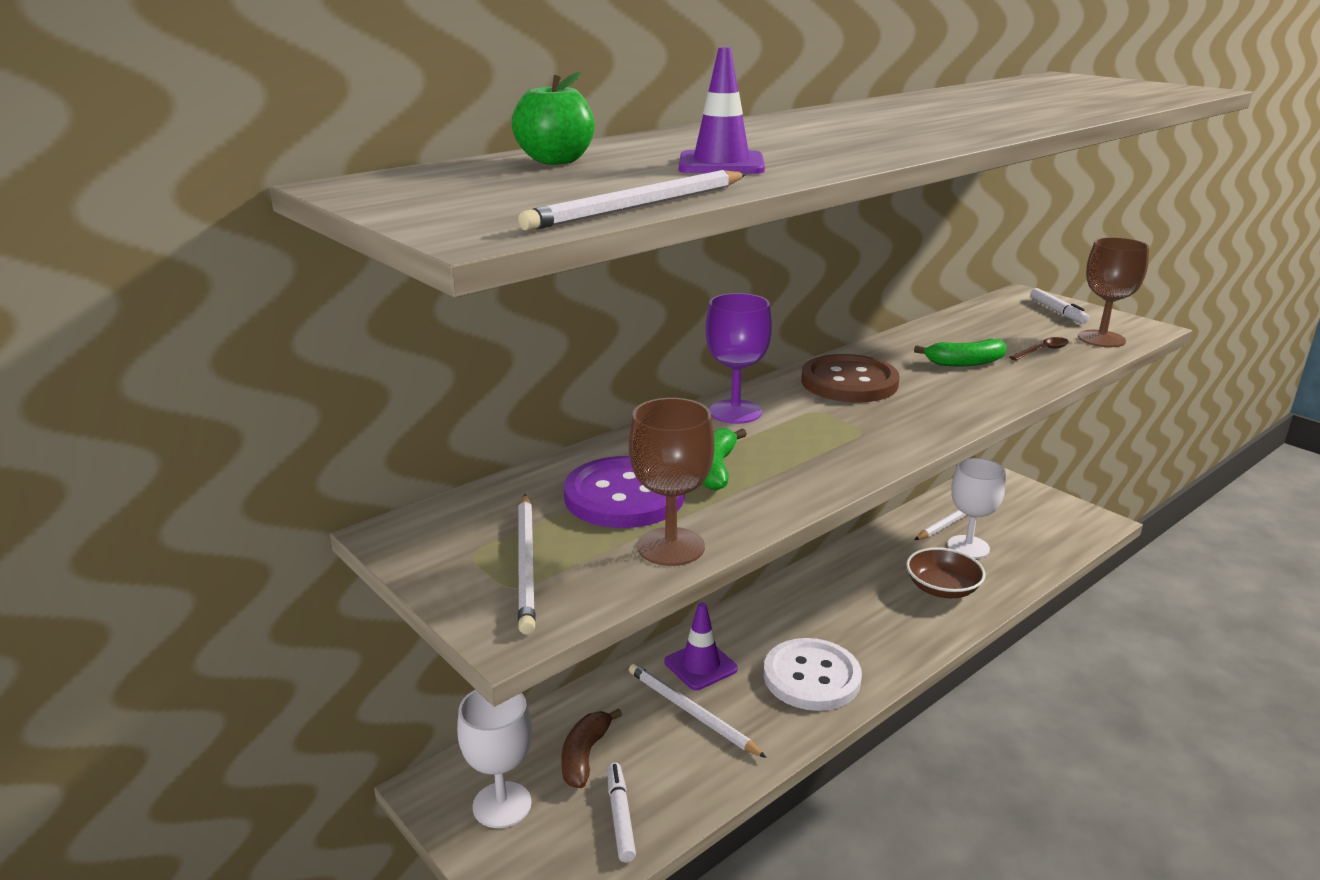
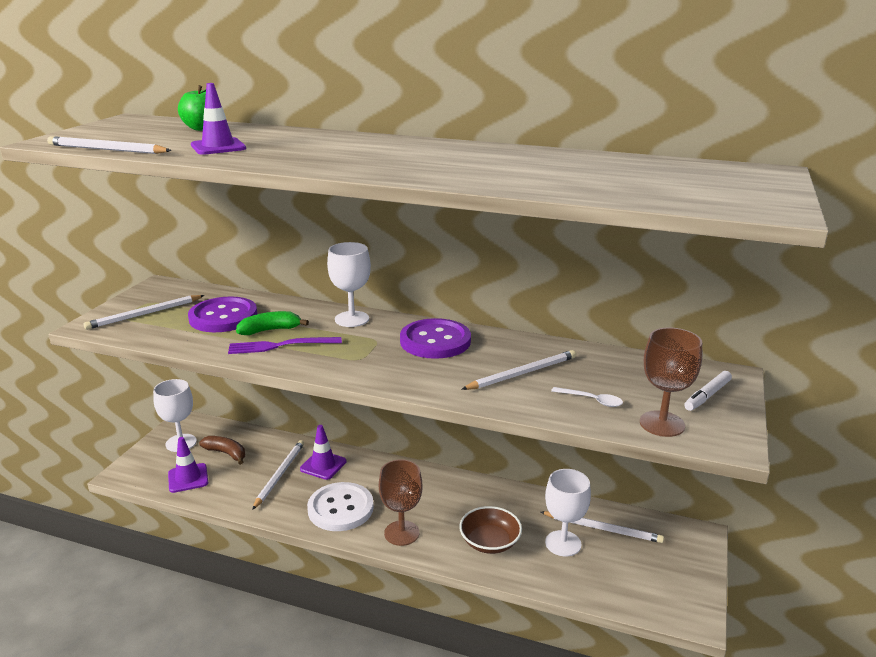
camera: 60 degrees right, 0 degrees up
(585, 756) = (226, 453): brown banana -> brown banana turned 45 degrees clockwise
(620, 816) = (188, 478): white marker -> purple traffic cone
(671, 547) = (177, 339): brown goblet -> brown goblet (401, 533)
(735, 412) = (352, 319): purple goblet -> white goblet
(776, 471) = (280, 346): none -> purple fork
(849, 382) = (435, 341): brown button -> purple button
(965, 363) = (522, 373): green banana -> white pencil
(1042, 351) = (591, 400): brown spoon -> white spoon

